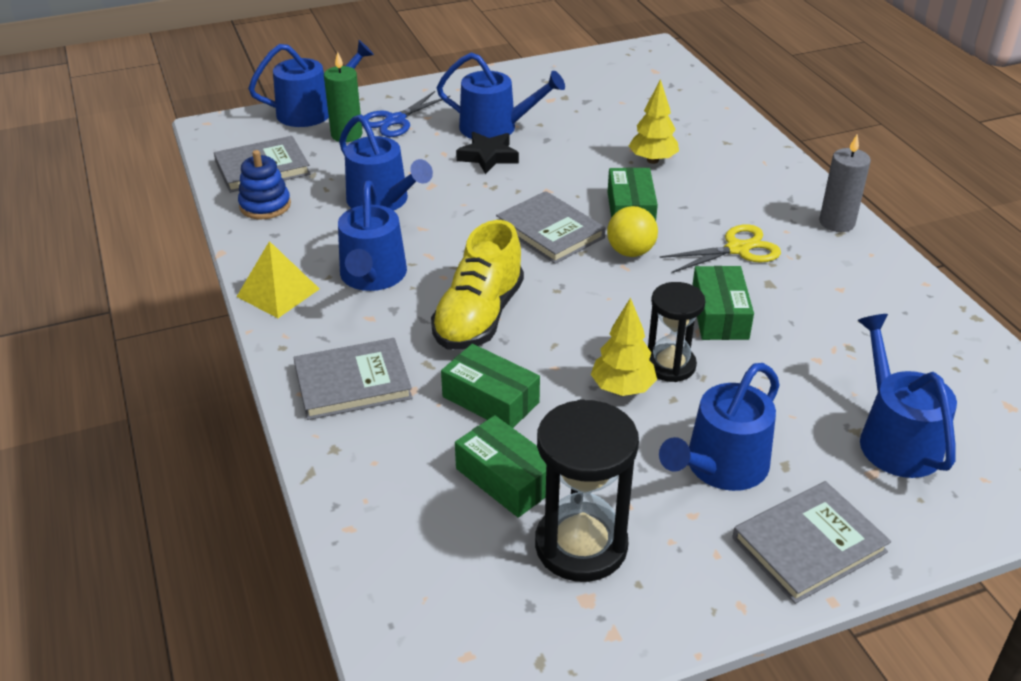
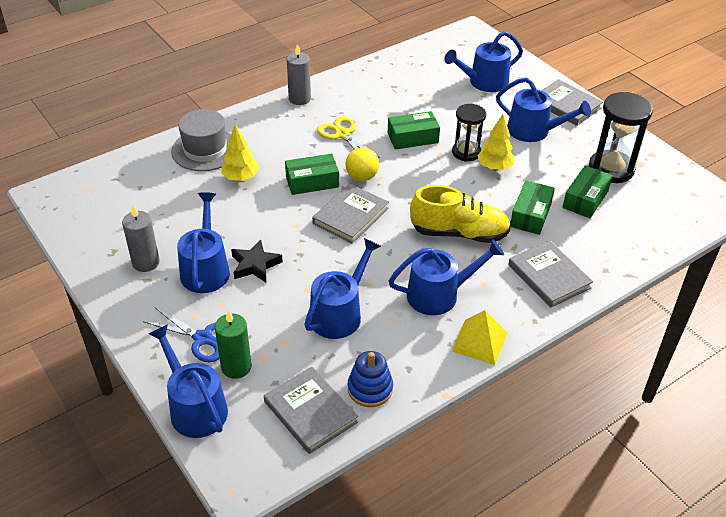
camera: 105 degrees left, 5 degrees up
(521, 97) = (146, 262): none -> grey candle
(717, 141) = (205, 150): none -> grey hat

